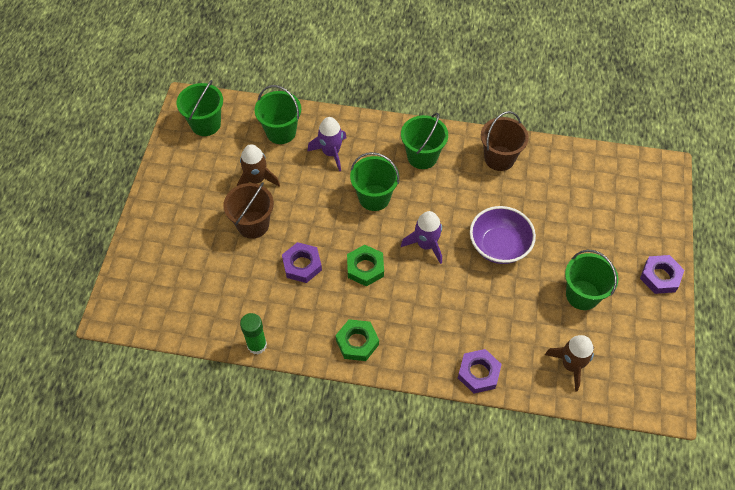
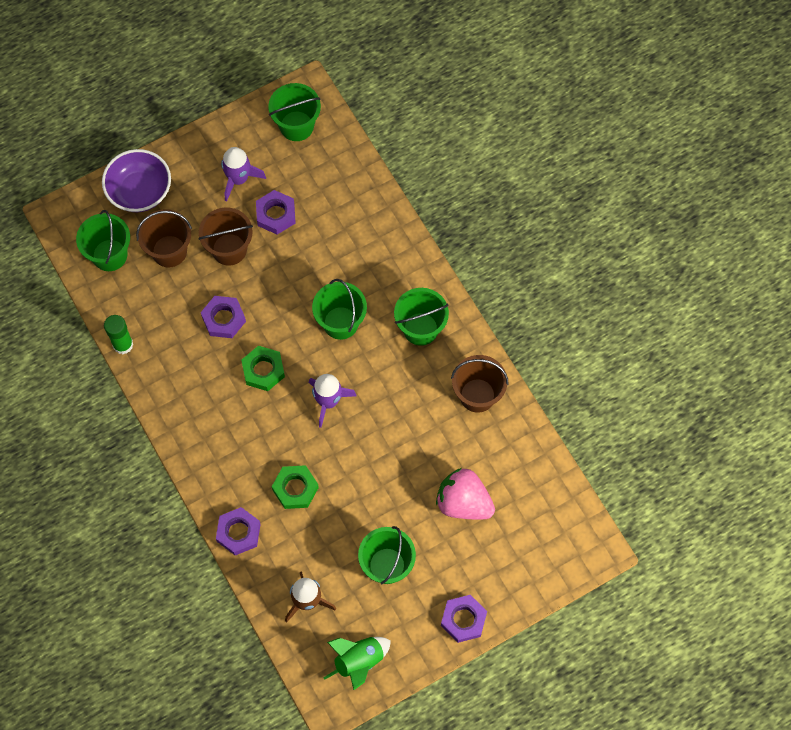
camera: 50 degrees right, 10 degrees up
(215, 262) = (169, 251): none -> brown bucket
(256, 179) = (276, 214): brown rocket -> purple nut
(281, 132) = (343, 192): green bucket -> green bucket (109, 255)
(331, 153) = (357, 250): purple rocket -> purple rocket (238, 179)
(357, 342) = (188, 418): green nut -> green nut (295, 488)
(499, 246) = (379, 462): purple bowl -> purple bowl (140, 191)
(571, 218) = (463, 502): none -> pink strawberry
(645, 364) = (359, 662): none -> green rocket

